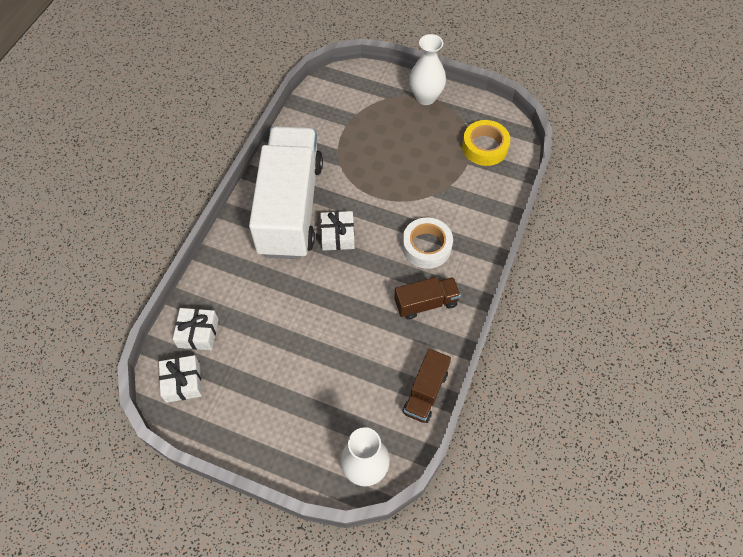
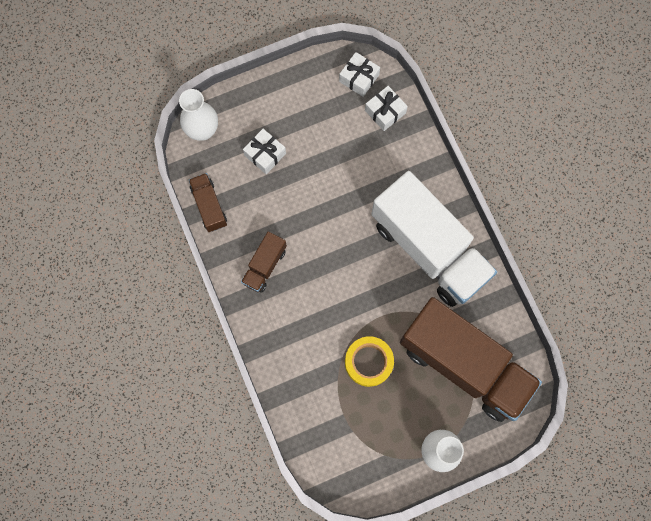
camera: 135 degrees right, 15 degrees up
(337, 236) = (373, 259): white gift -> white gift (265, 154)
(353, 125) = (464, 364): none -> brown truck
(426, 246) = (304, 310): white tape -> none
(484, 147) = (344, 444): yellow tape -> yellow tape (368, 362)

